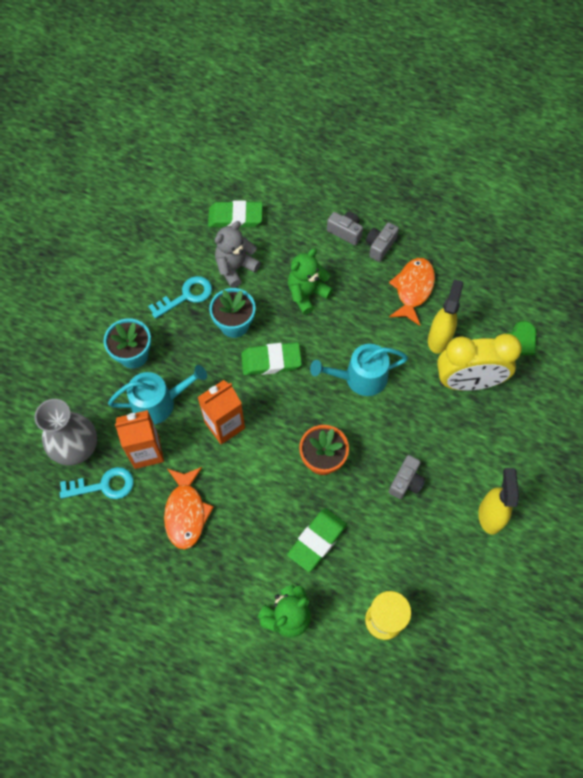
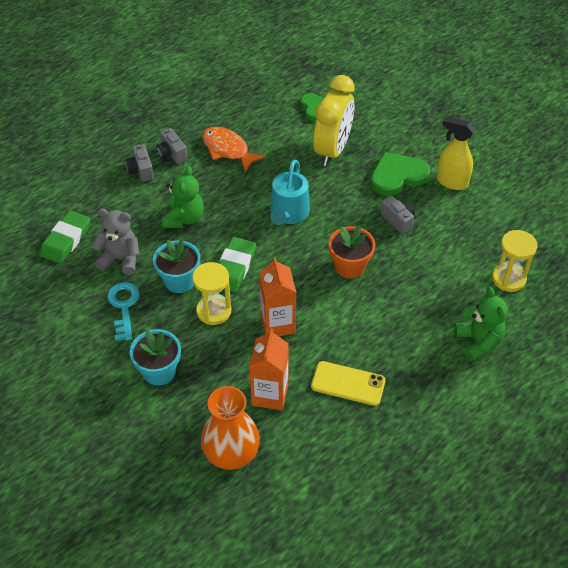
camera: 65 degrees left, 15 degrees down
(76, 447) = (231, 454): grey vase -> orange vase
(103, 485) = (285, 443): turquoise key -> none
(159, 403) = (224, 367): turquoise watering can -> none
(186, 512) = (348, 383): orange fish -> yellow phone
(214, 367) = (214, 311): none -> yellow hourglass
(235, 268) = (120, 259): grey teddy bear -> grey teddy bear turned 120 degrees clockwise
(307, 294) = (184, 218): green teddy bear -> green teddy bear turned 150 degrees counterclockwise
(317, 541) = (421, 297): green eraser -> none
(345, 232) = (141, 170): grey camera -> grey camera turned 75 degrees counterclockwise
(439, 338) = (283, 152): yellow spray bottle -> none
(467, 458) = (397, 176): none -> green heart

